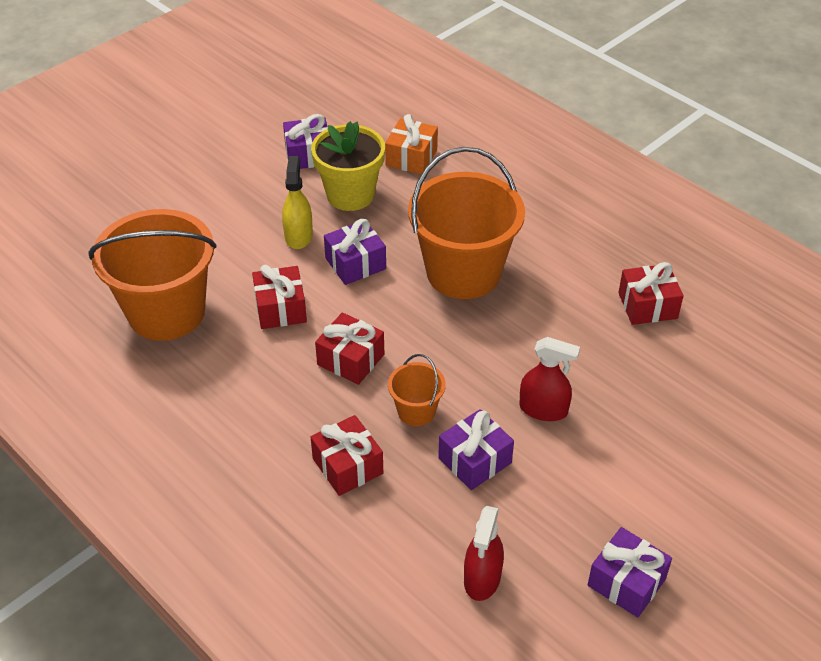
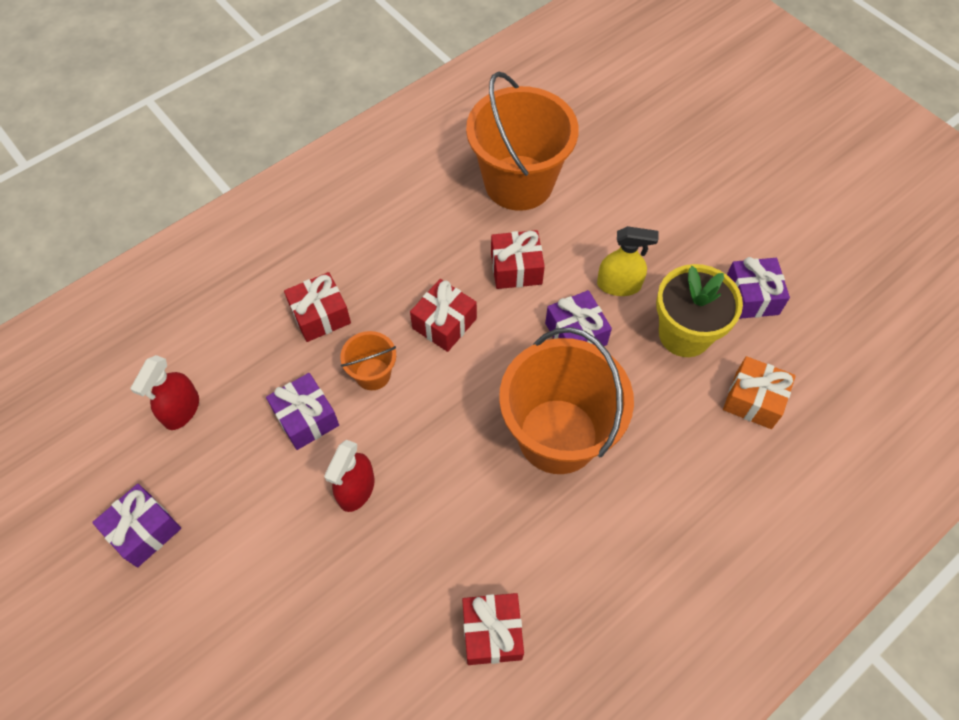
camera: 95 degrees right, 15 degrees up
(482, 578) = (181, 410): red spray bottle -> red spray bottle turned 90 degrees counterclockwise

